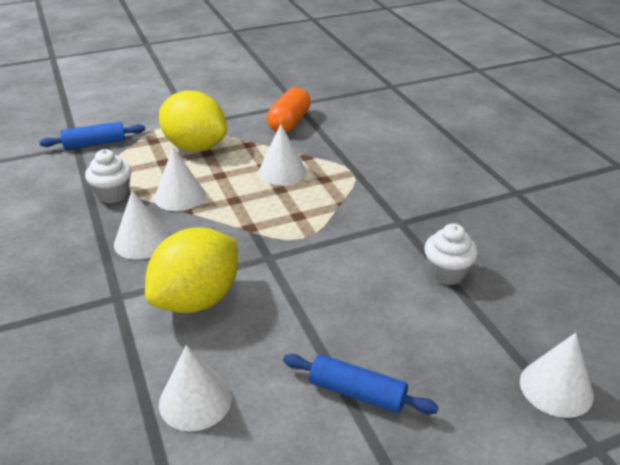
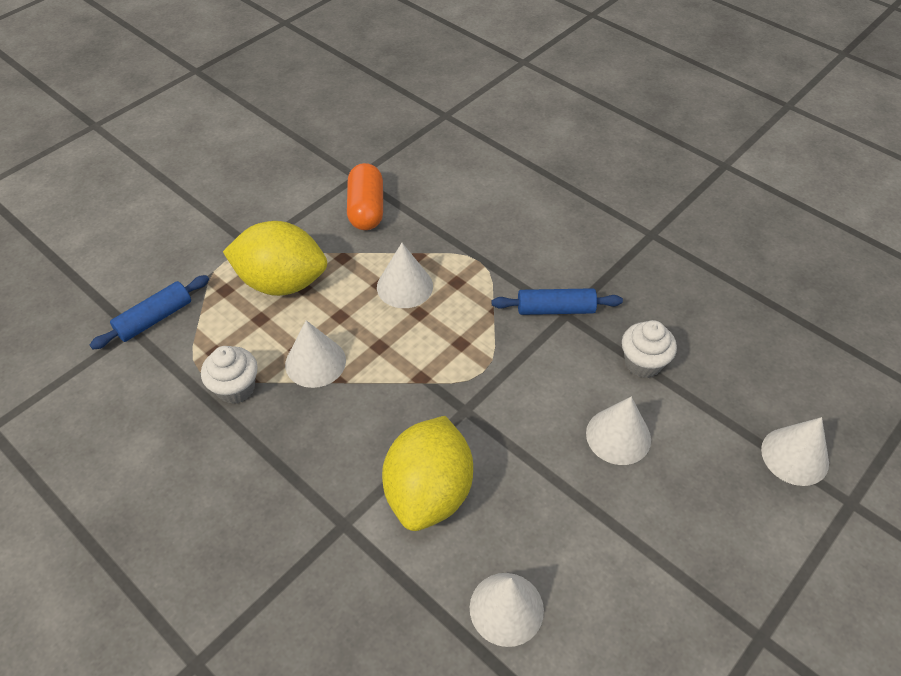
camera: 25 degrees left, 15 degrees up
(142, 241) = (318, 441): white cone -> white cone (618, 436)
(357, 392) = (642, 534): blue rolling pin -> blue rolling pin (555, 309)

